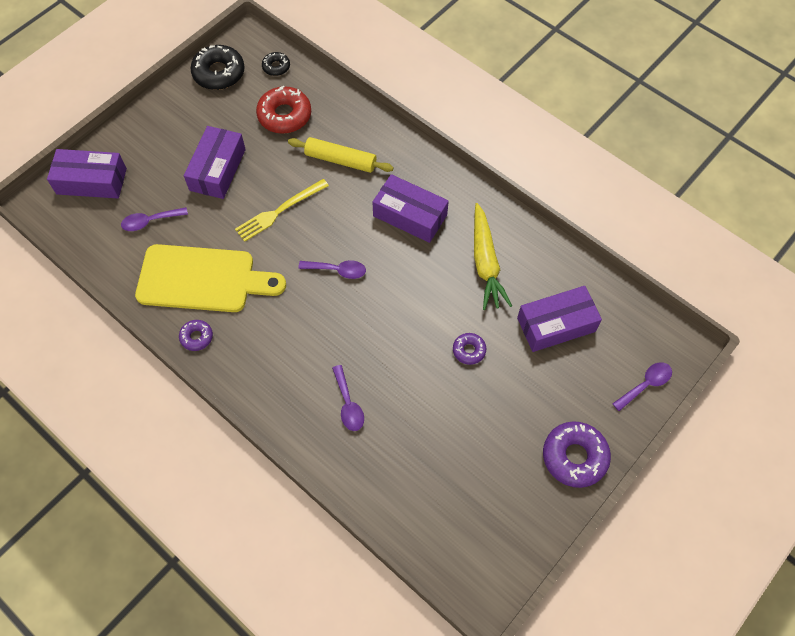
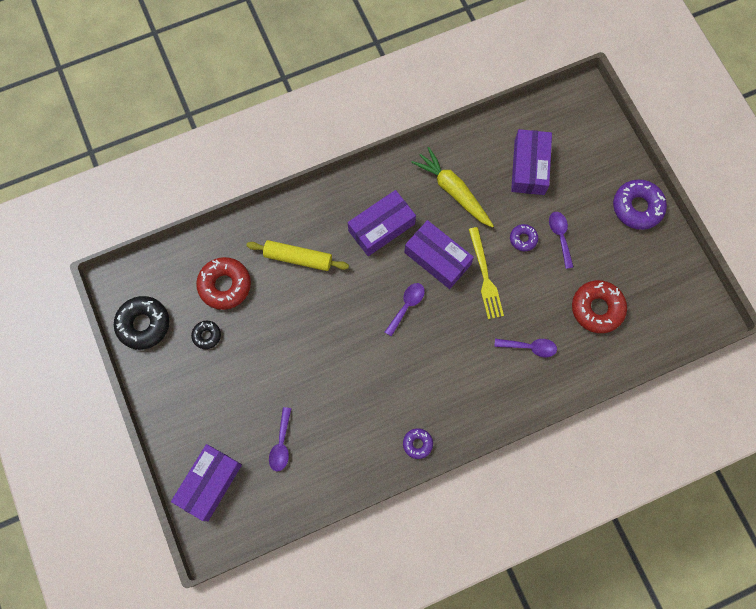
camera: 65 degrees left, 10 degrees up
(203, 279) = (363, 419): yellow cutting board -> none
(217, 170) = (255, 365): purple box -> purple box (437, 258)
(276, 67) = (165, 271): black donut -> black donut (207, 335)
(279, 211) = (325, 329): yellow fork -> yellow fork (485, 276)
(341, 160) = (298, 258): yellow rolling pin -> yellow rolling pin turned 60 degrees clockwise
(427, 458) = (597, 308): none -> red donut
(485, 263) = (453, 191): yellow carrot -> yellow carrot turned 150 degrees counterclockwise
(645, 384) = (603, 132): purple spoon -> purple spoon (560, 236)

